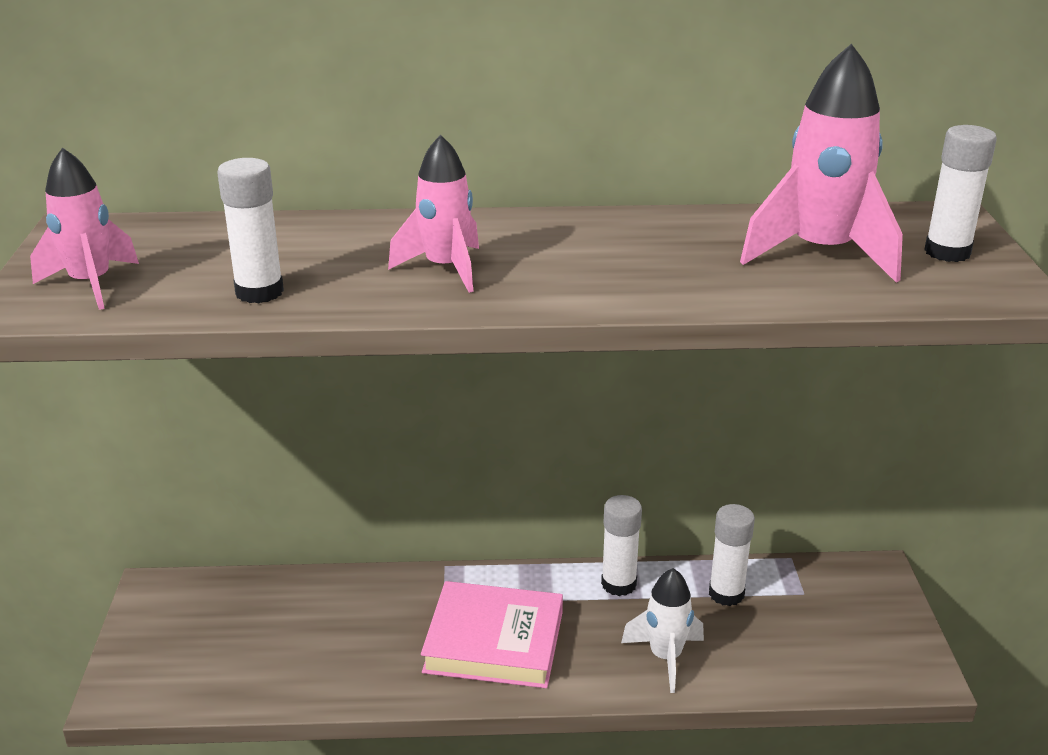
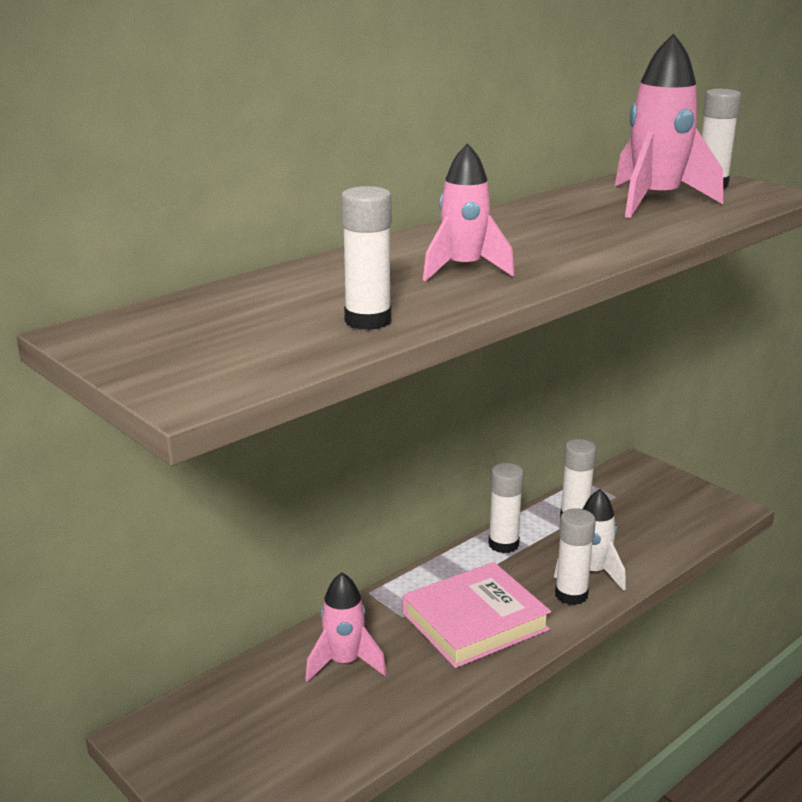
camera: 40 degrees left, 5 degrees down
(91, 284) = (211, 360): pink rocket -> pink rocket (344, 662)
(613, 667) = (571, 595): none -> white glue stick

